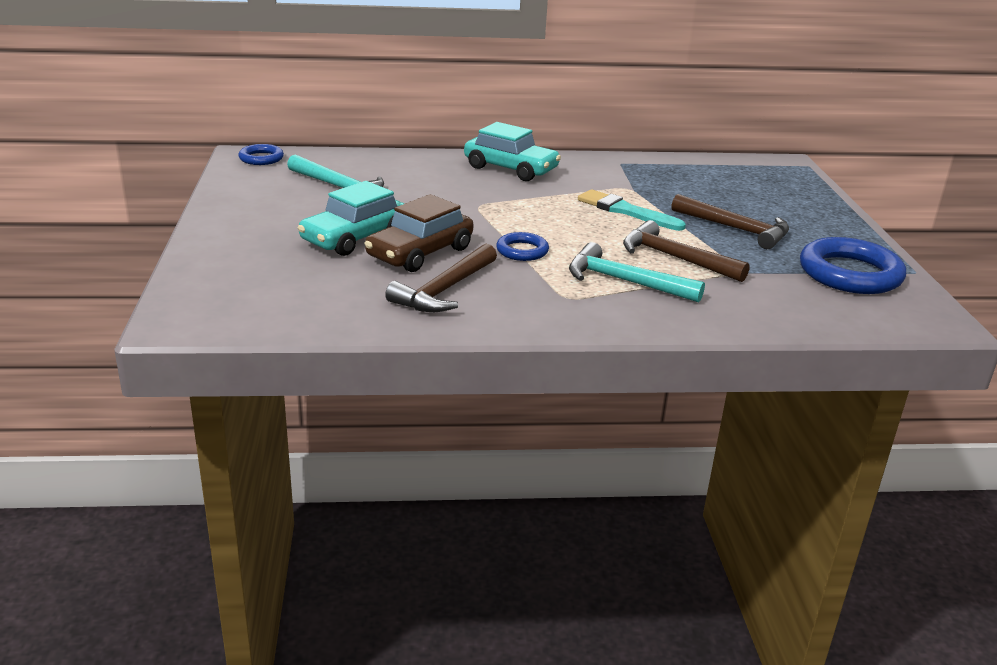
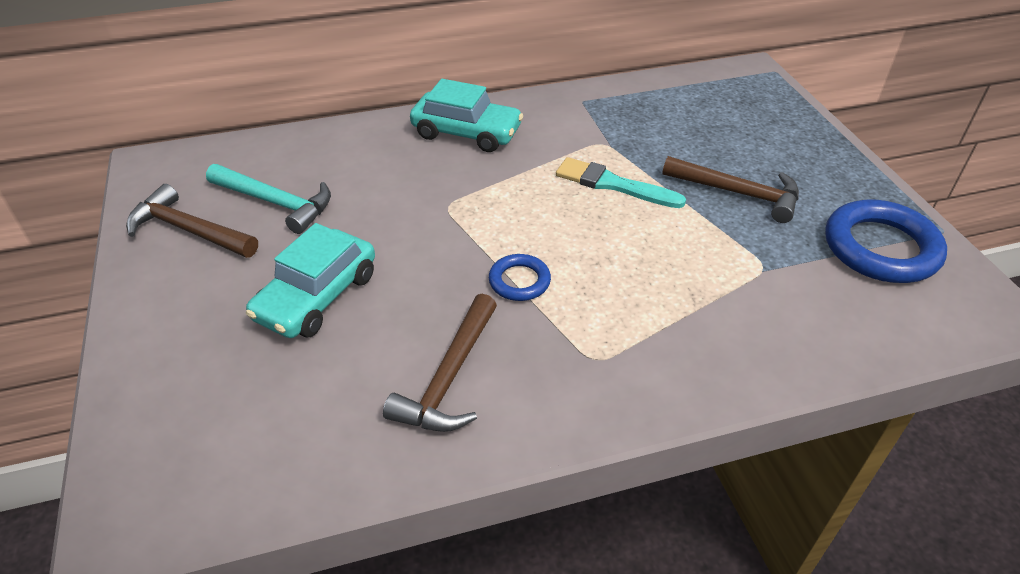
camera: 10 degrees left, 15 degrees up
(261, 158) = (171, 166): blue ring -> none
(420, 253) = (402, 310): brown car -> none
(625, 281) = (650, 314): turquoise hammer -> none
(675, 258) = (692, 259): brown hammer -> brown hammer (189, 230)

